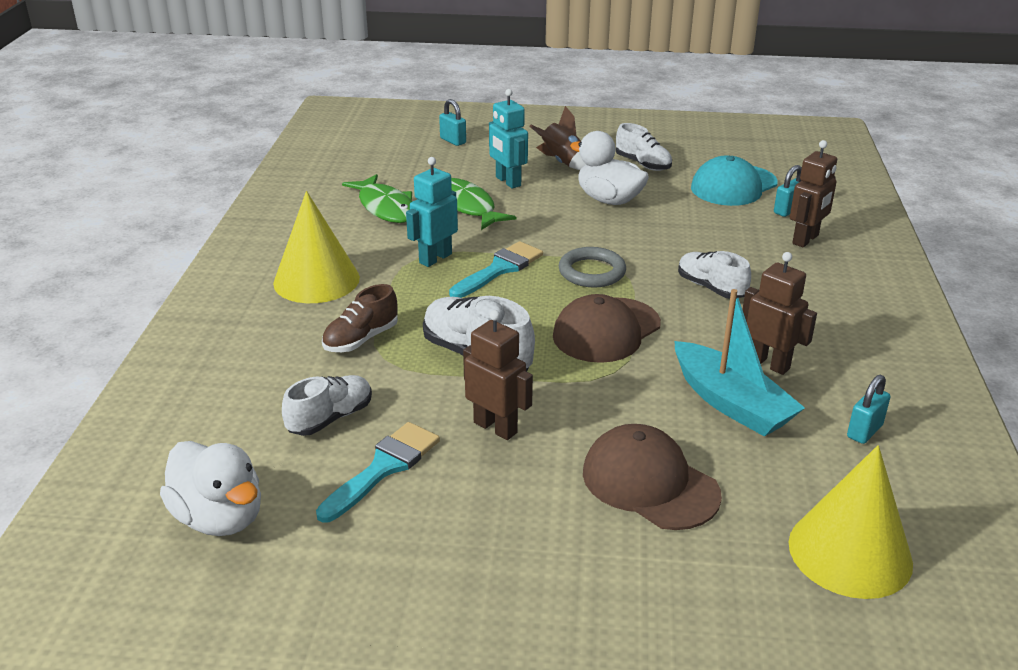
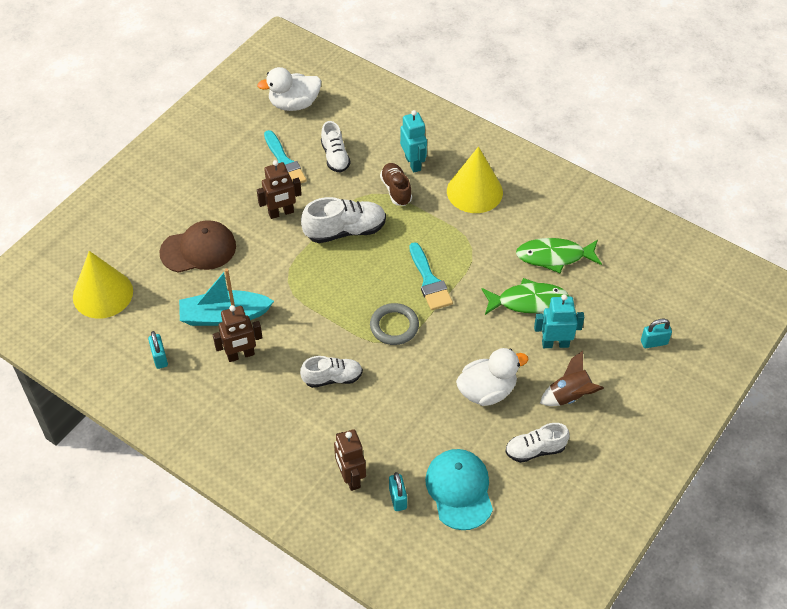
camera: 120 degrees right, 20 degrees up
(435, 258) = (465, 255): turquoise robot -> turquoise robot (413, 163)
(606, 330) = (327, 299): brown cap -> none

